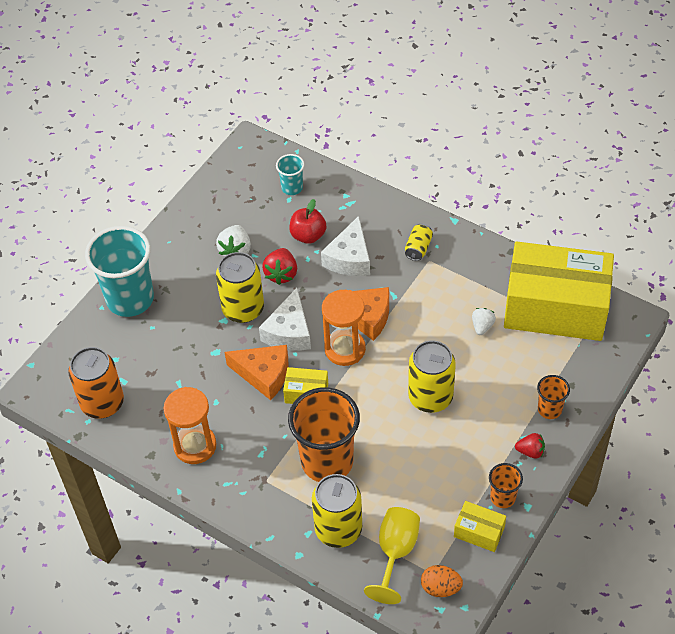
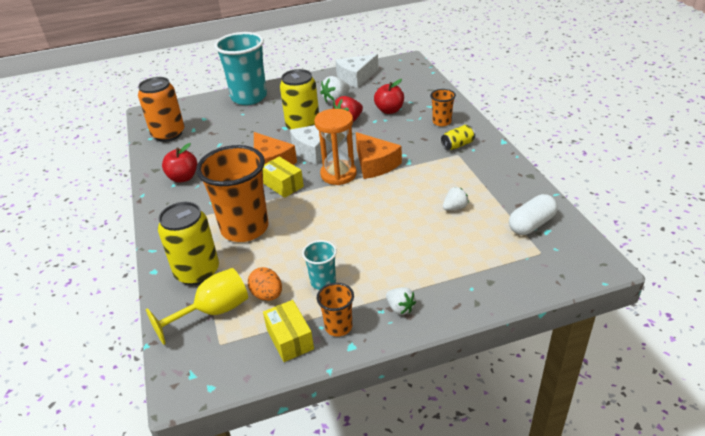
camera: 40 degrees right, 15 degrees down
(195, 446) = (183, 178): orange hourglass -> red apple
(292, 188) = (408, 86): turquoise cup -> turquoise cup (323, 282)
(349, 258) = (402, 131): white cheese -> white cheese (356, 77)
(430, 397) = (363, 230): yellow can -> none
(440, 588) = (211, 359): orange egg -> orange egg (267, 295)
(530, 451) = (400, 308): red strawberry -> white strawberry
(549, 409) = (450, 288): orange cup -> orange cup (441, 122)
(555, 308) = (531, 224): yellow box -> white capsule

